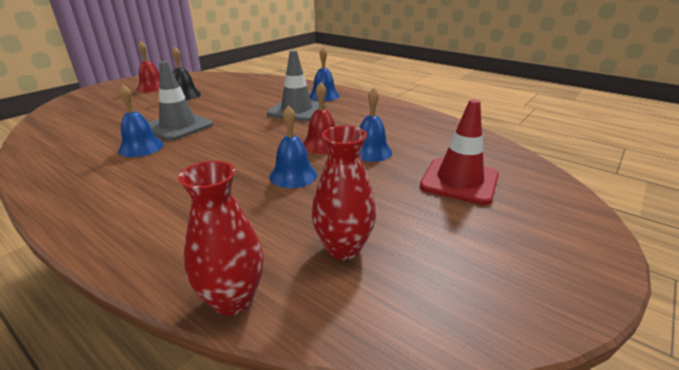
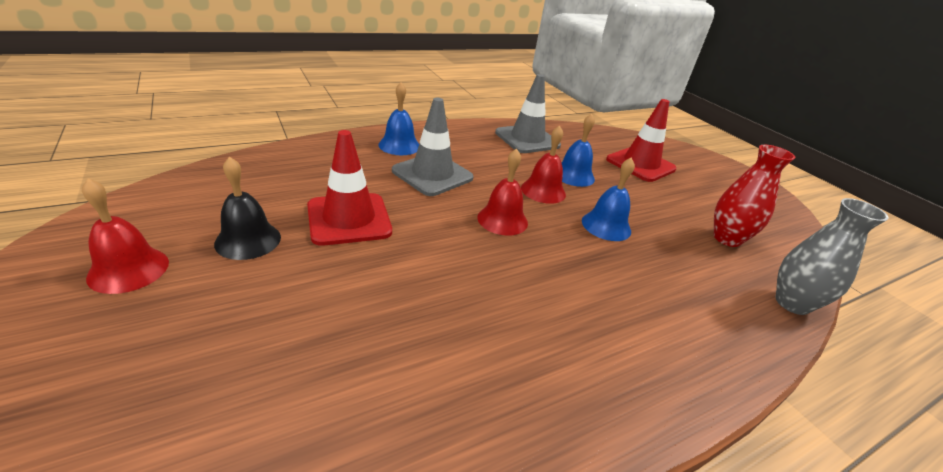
camera: 70 degrees left, 5 degrees up
(141, 147) = (466, 320): blue bell -> none
(178, 126) = (406, 272): grey traffic cone -> grey traffic cone (527, 139)
(220, 105) = (349, 219): none -> red traffic cone
(233, 299) = (792, 303): red vase -> grey vase
(259, 138) = (502, 220): none -> red bell

